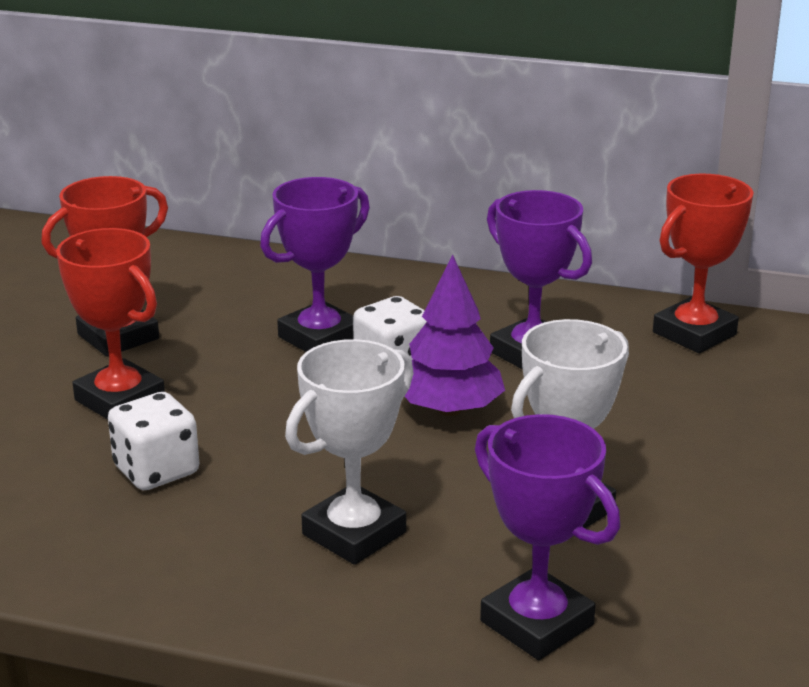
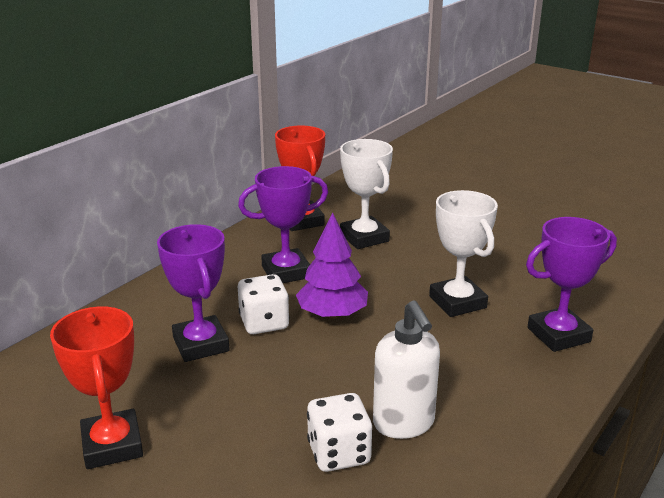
camera: 70 degrees left, 0 degrees up
(120, 399) = (220, 458): red trophy -> none
(232, 507) = (404, 424): none -> white soap dispenser
(354, 533) = (454, 378): white trophy -> white trophy (364, 238)

